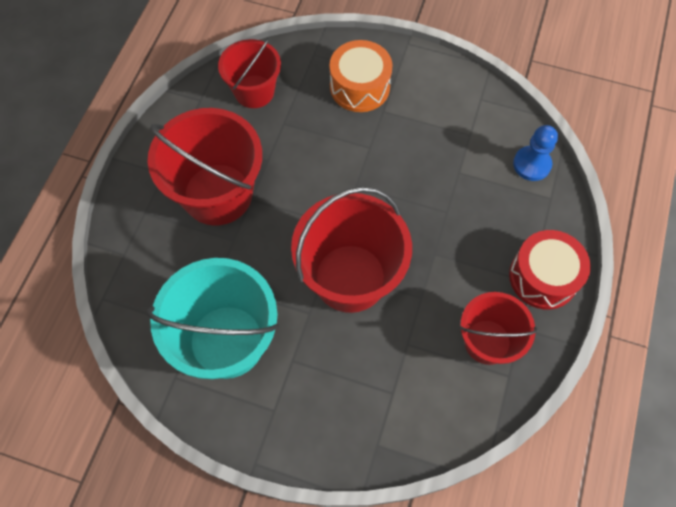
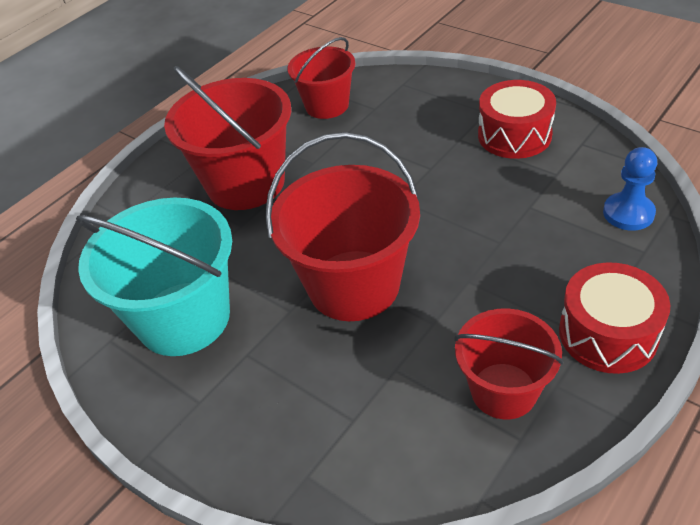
camera: 25 degrees right, 20 degrees down
(359, 87) = (442, 115): orange drum -> none
(426, 99) = (514, 135): none -> red drum

